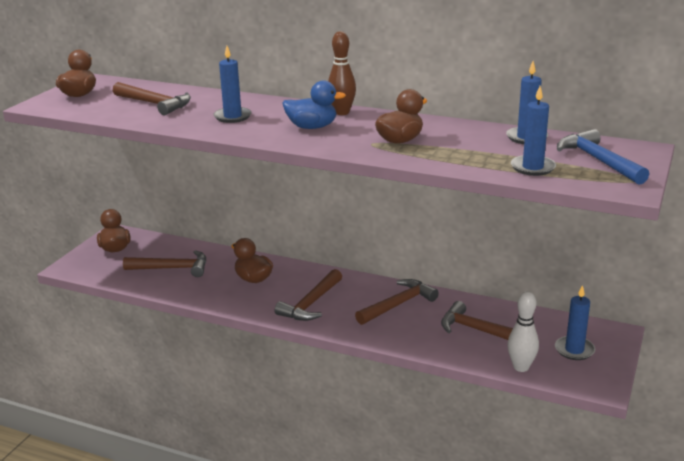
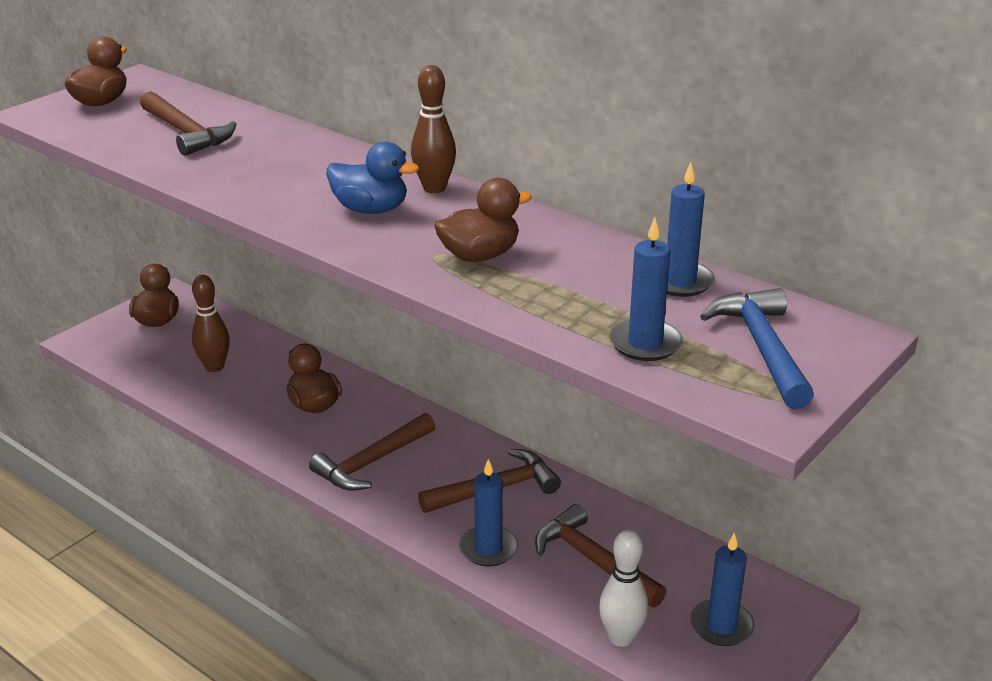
camera: 15 degrees right, 5 degrees up
(172, 268) = (214, 367): brown hammer -> brown bowling pin
(232, 117) = (274, 172): blue candle -> blue candle (488, 549)

